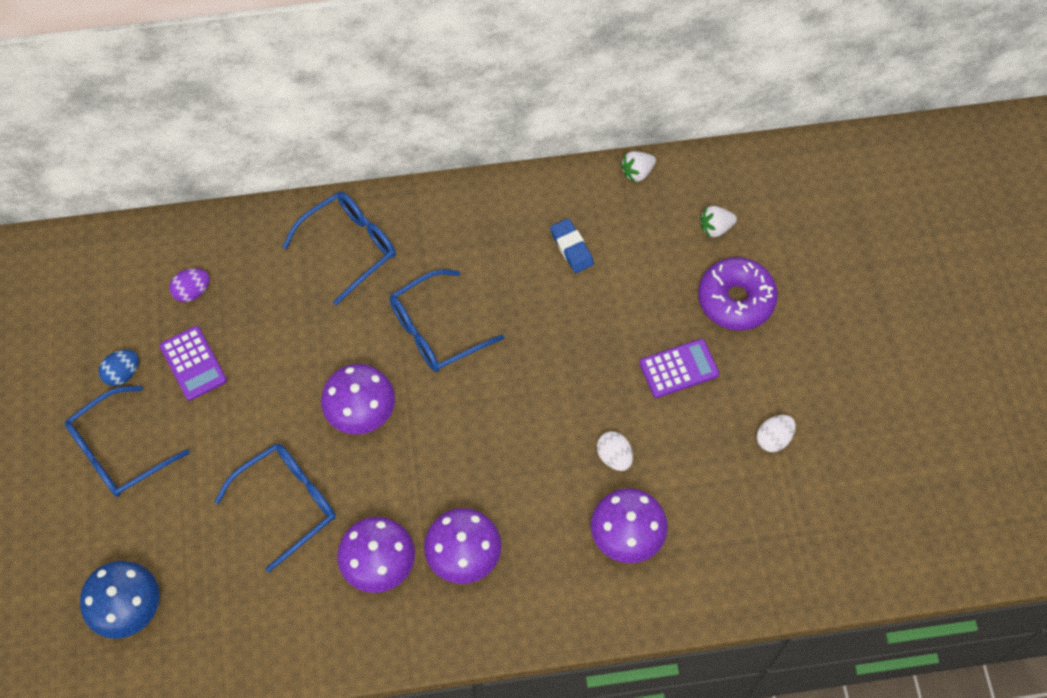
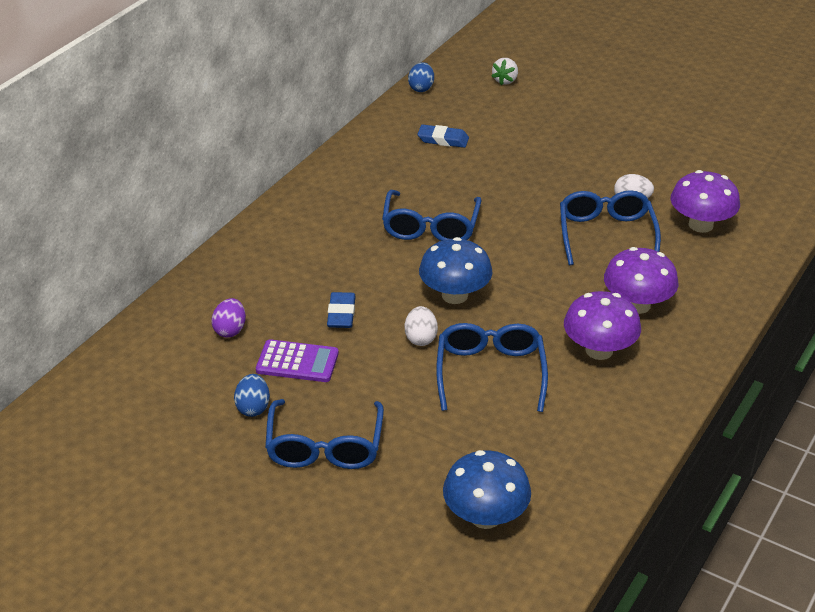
camera: 50 degrees left, 25 degrees down
(272, 350) = (341, 314): none -> blue eraser
(350, 247) = (304, 232): blue glasses -> blue glasses (606, 234)
(361, 412) = (454, 295): purple mushroom -> blue mushroom
(637, 172) = (421, 88): white strawberry -> blue egg
(679, 369) = (594, 143): purple calculator -> none
(736, 299) = (569, 99): purple donut -> none
(773, 439) = (691, 134): white egg -> white egg (420, 338)

